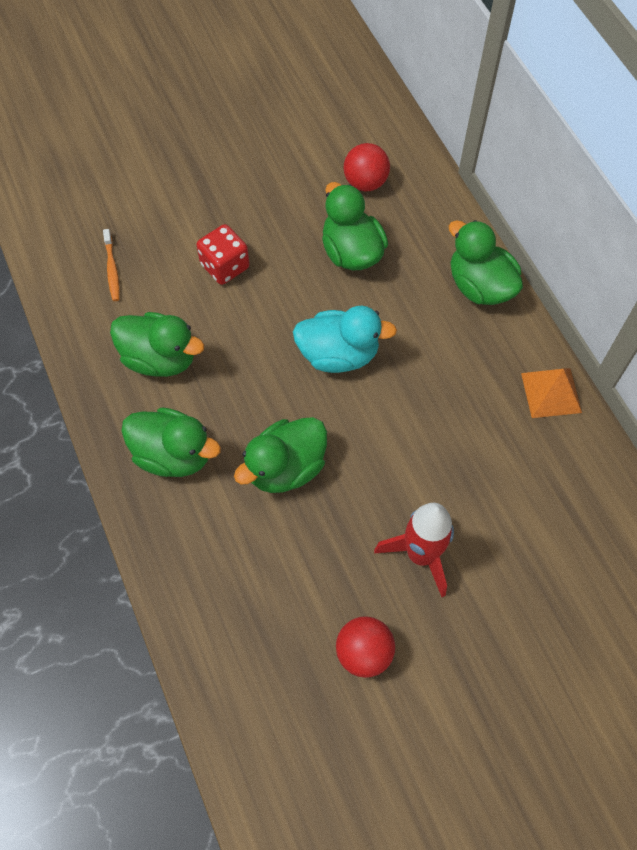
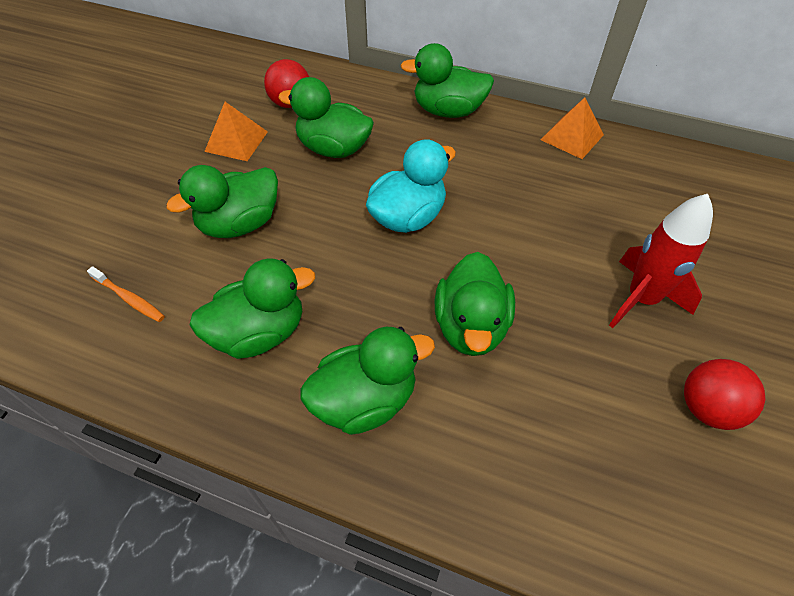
camera: 45 degrees left, 10 degrees down
(225, 266) = (240, 224): red dice -> green duck
(290, 190) = (236, 141): none -> orange pyramid

